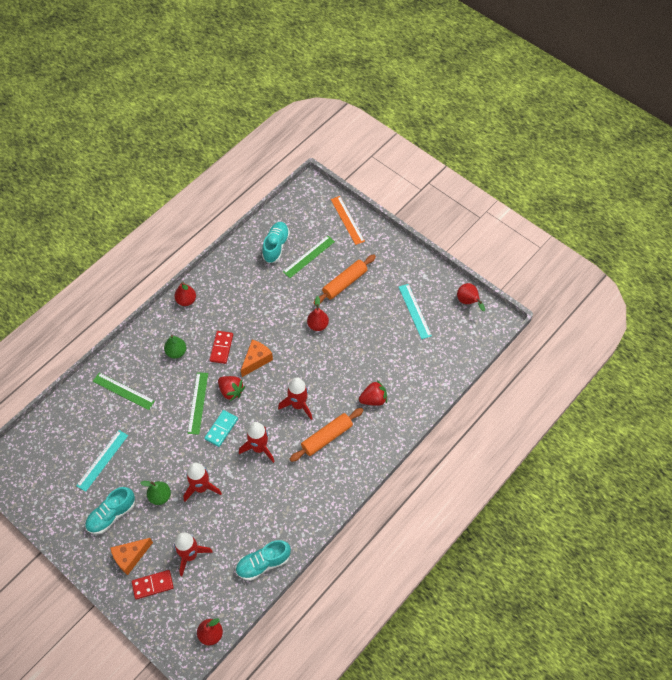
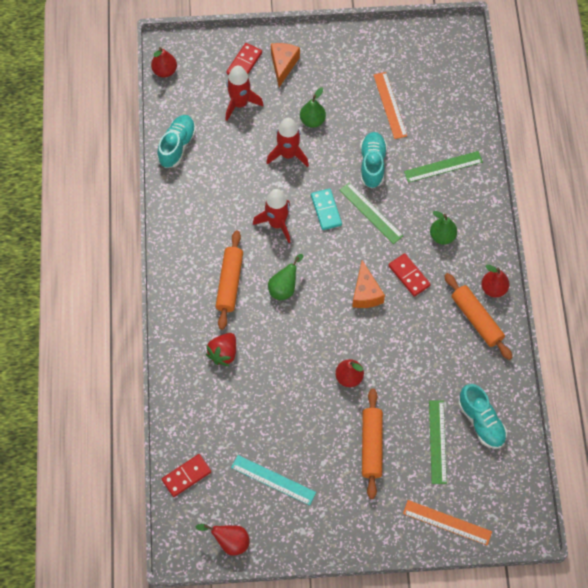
camera: 135 degrees right, 5 degrees up
(102, 460) = (390, 105): turquoise ruler -> orange ruler
(111, 515) = (333, 77): turquoise shoe -> turquoise shoe (372, 164)
(215, 294) = (476, 319): none -> orange rolling pin
(231, 391) = (355, 247): red strawberry -> none
(298, 405) = (284, 288): red rocket -> green pear
(460, 352) = (186, 476): none -> red domino

